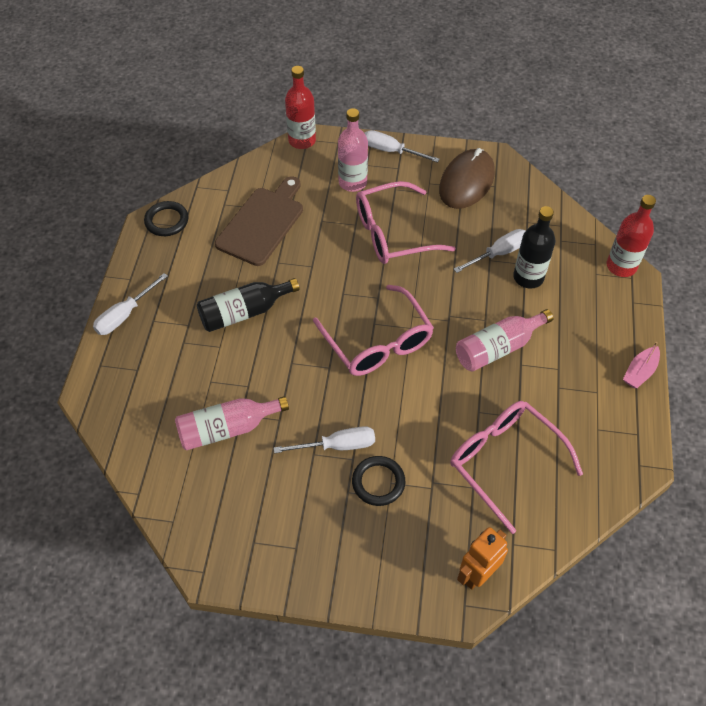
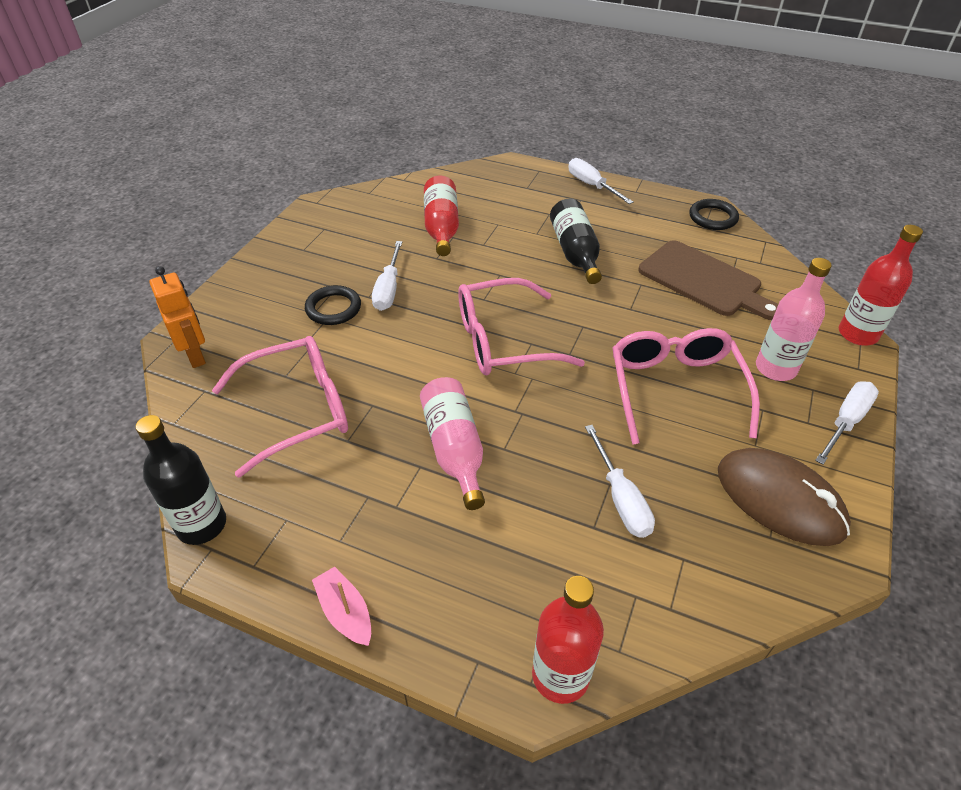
camera: 105 degrees right, 10 degrees down
(227, 429) = (441, 227): pink bottle -> red bottle
(528, 277) = (566, 522): black bottle -> black bottle (202, 525)

